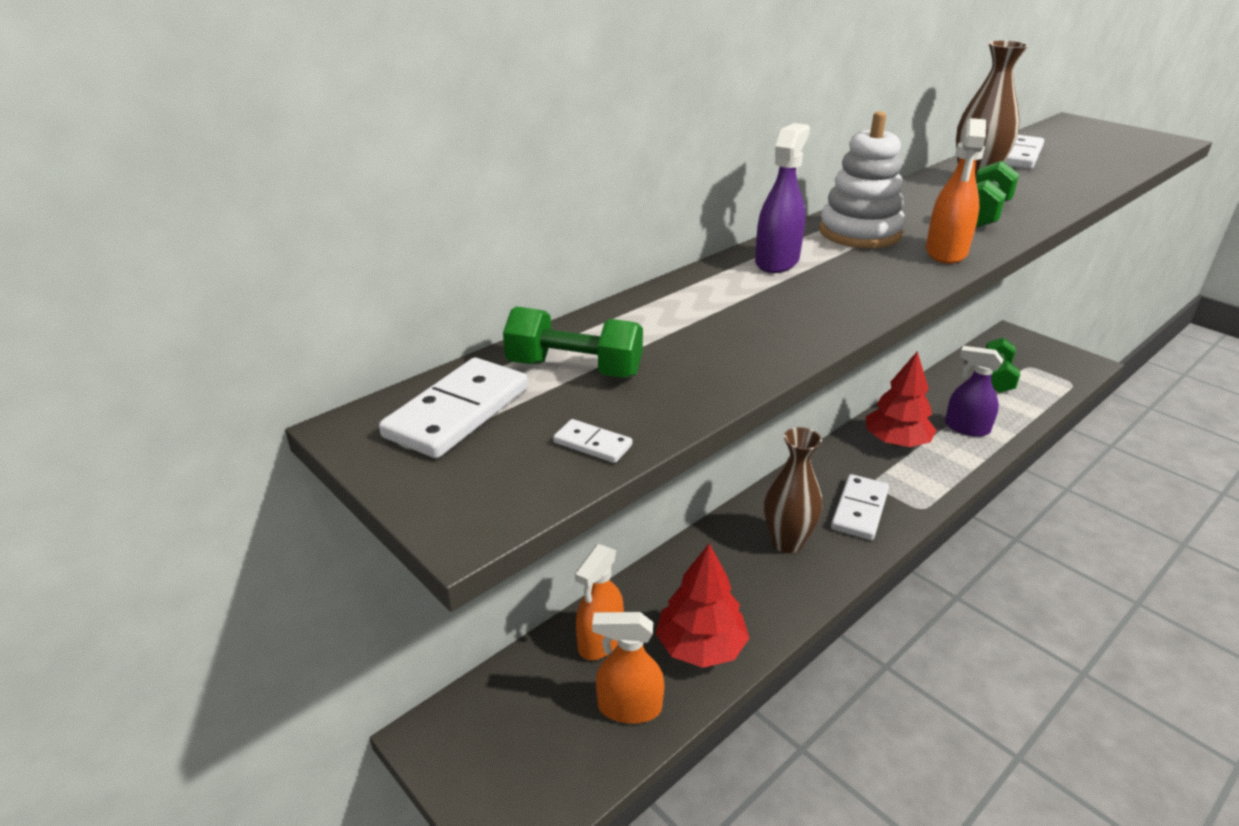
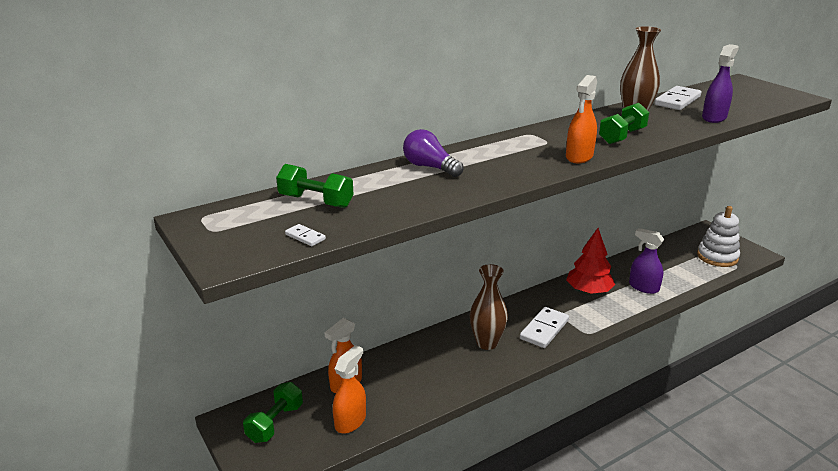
camera: 10 degrees right, 5 degrees down
(457, 412) = (243, 216): white domino -> none
(629, 707) = (350, 421): orange spray bottle -> orange spray bottle turned 105 degrees clockwise
(700, 646) = (407, 394): red tree -> none
(729, 288) = (430, 167): none -> purple light bulb
(777, 261) = (469, 154): purple spray bottle -> purple spray bottle (714, 117)
(859, 233) = (533, 142): white stacking toy -> white stacking toy (717, 257)
(997, 377) = (682, 257): green dumbbell -> green dumbbell (275, 423)

